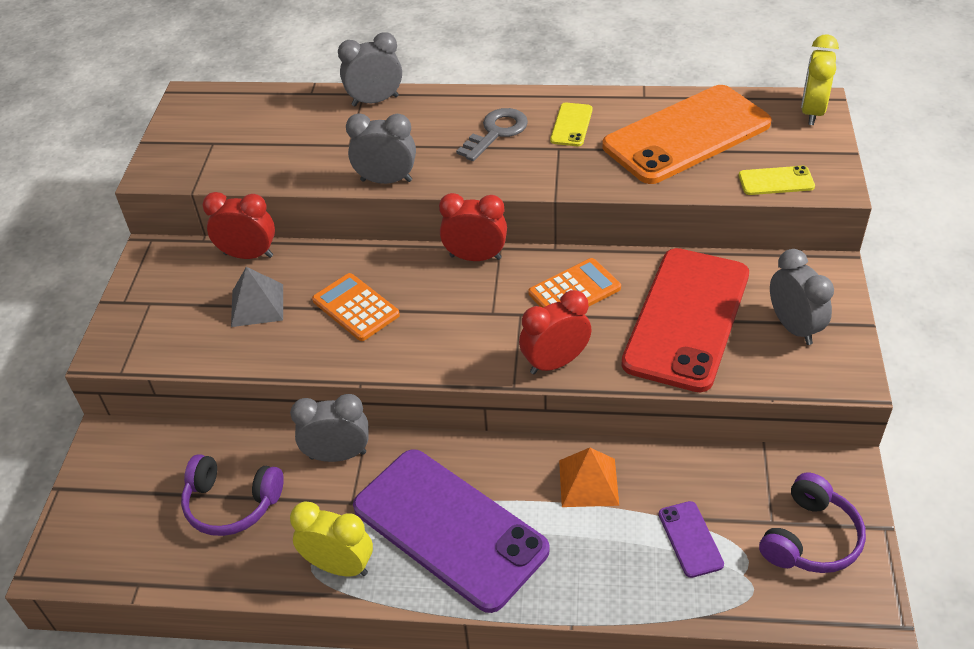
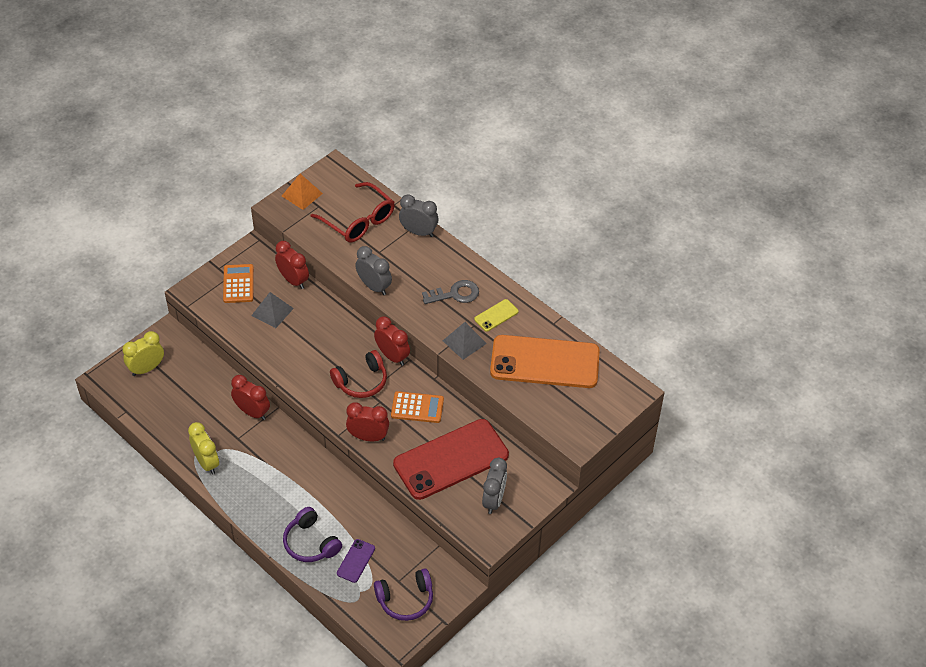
camera: 35 degrees right, 5 degrees up
(232, 503) = (190, 402): purple headphones -> purple headphones (311, 543)
(284, 129) = (358, 221): none -> red glasses
(338, 455) = (252, 412): grey clock -> red clock
(356, 307) = (312, 344): orange calculator -> orange calculator (238, 284)
(450, 528) = (265, 480): purple phone -> none
(469, 307) = (361, 381): none -> red headphones
(570, 170) = (464, 342): none -> grey pyramid
(588, 482) = (342, 504): orange pyramid -> orange pyramid (302, 194)
(776, 181) = (554, 419): yellow phone -> none
(812, 112) = (626, 394): yellow clock -> yellow clock (146, 368)

